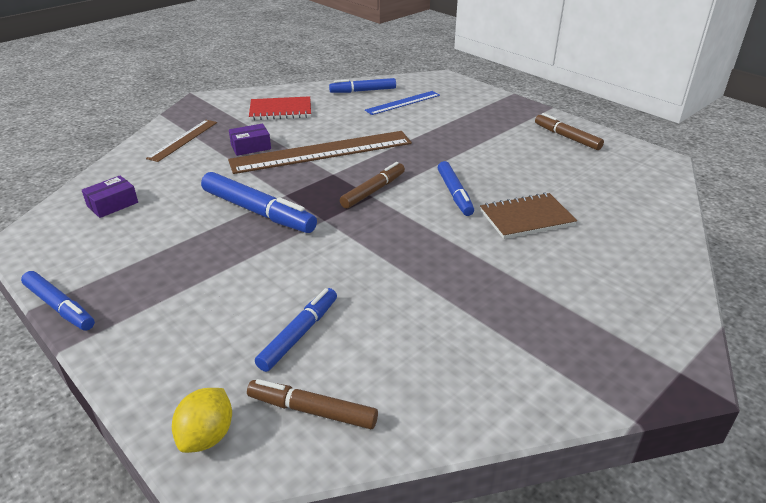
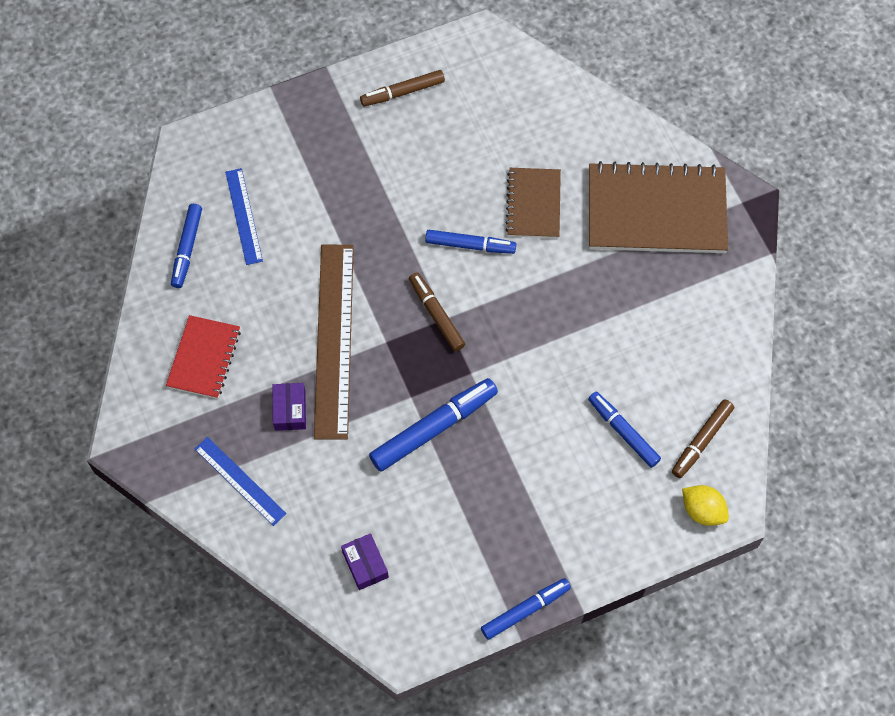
camera: 70 degrees left, 30 degrees up
(183, 140) = (240, 481): brown ruler -> blue ruler
(596, 299) = (656, 211): none -> brown notebook

